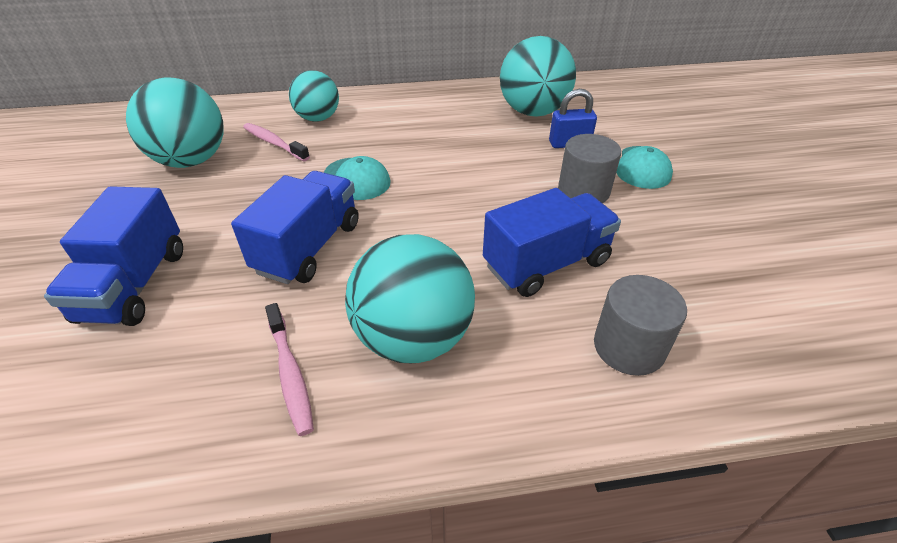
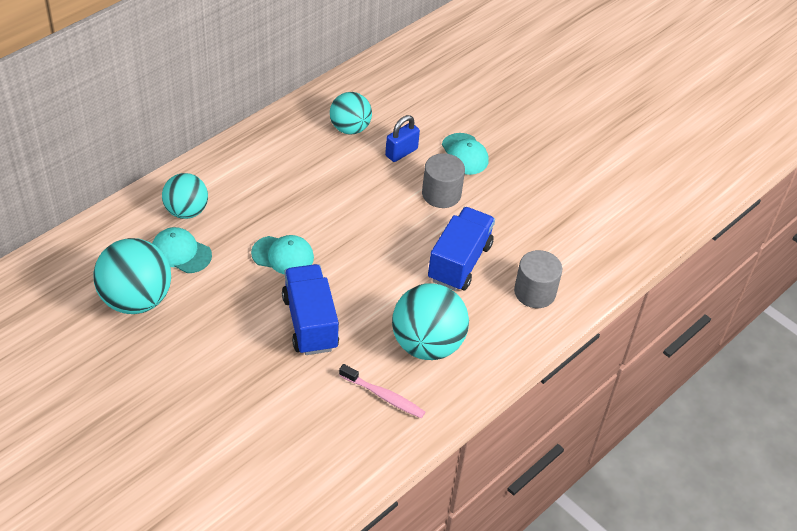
camera: 40 degrees left, 5 degrees up
(134, 285) = (231, 402): blue truck -> none
(274, 143) = (181, 252): pink toothbrush -> turquoise cap
(533, 112) = (350, 128): turquoise ball -> turquoise ball, size x0.65

